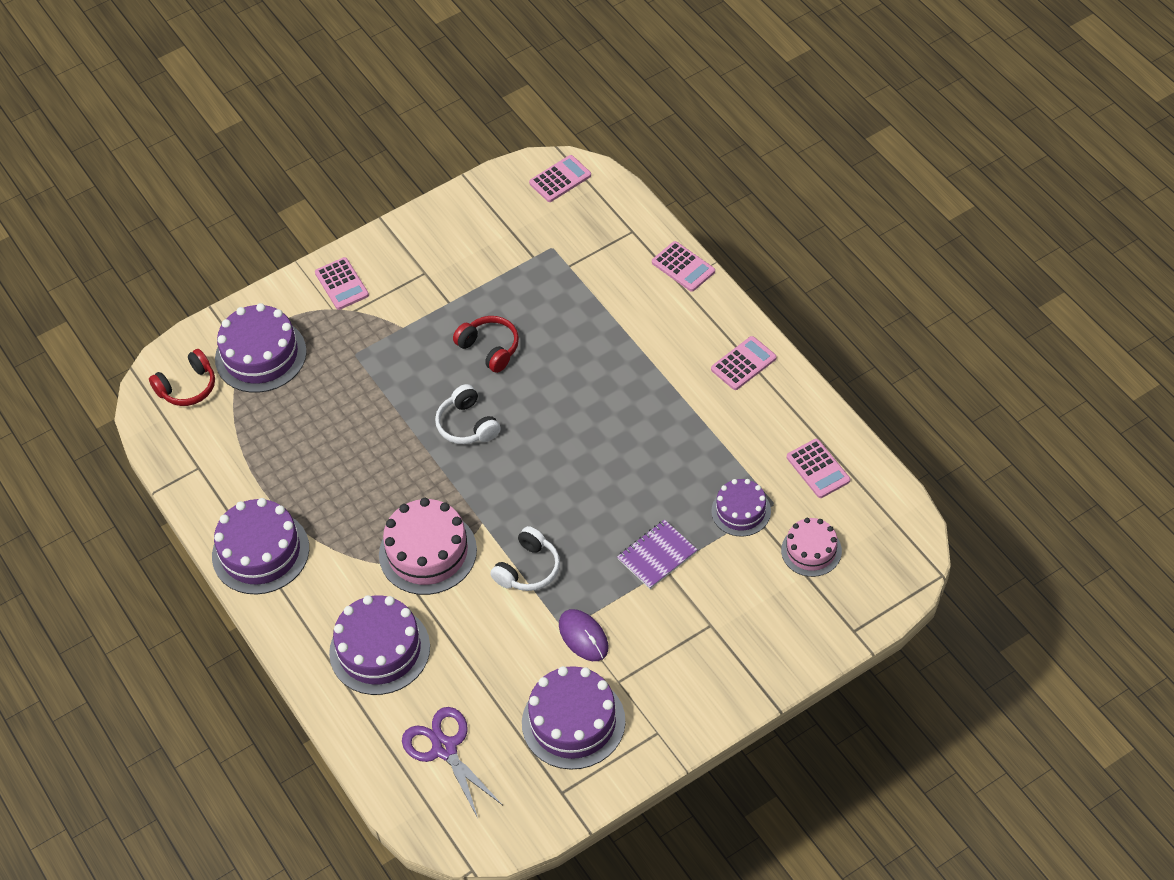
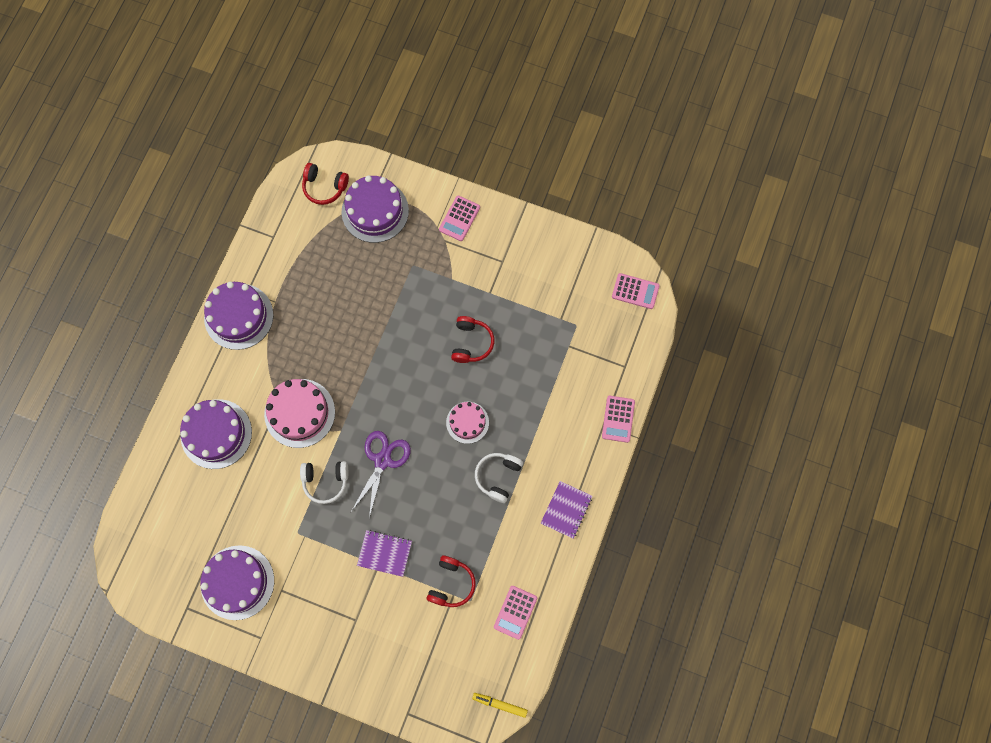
camera: 50 degrees right, 20 degrees up
(444, 748) = (174, 519): purple scissors -> purple scissors (382, 460)
(467, 425) = (405, 370): white headphones -> white headphones (498, 477)
(583, 636) = (299, 547): purple mouse -> none
(741, 511) = (451, 584): purple cake -> red headphones
(743, 364) = (566, 510): pink calculator -> purple notebook
(811, 550) = (450, 648): pink cake -> pink cake (467, 422)
(907, 537) = (499, 704): none -> yellow marker

